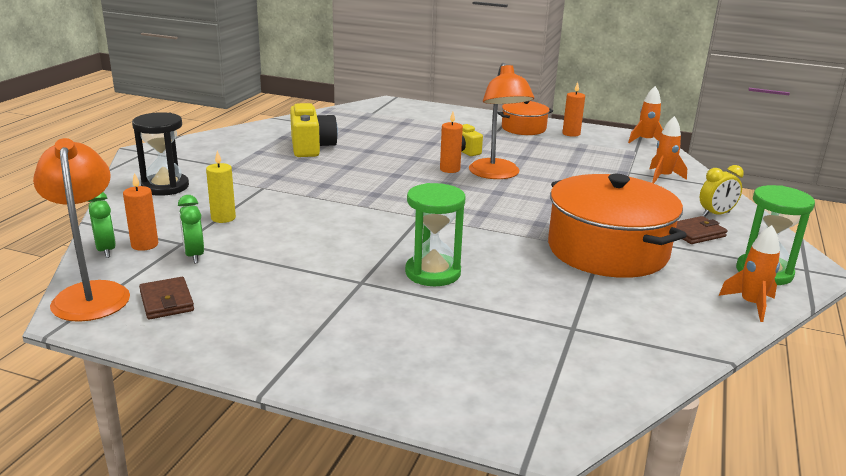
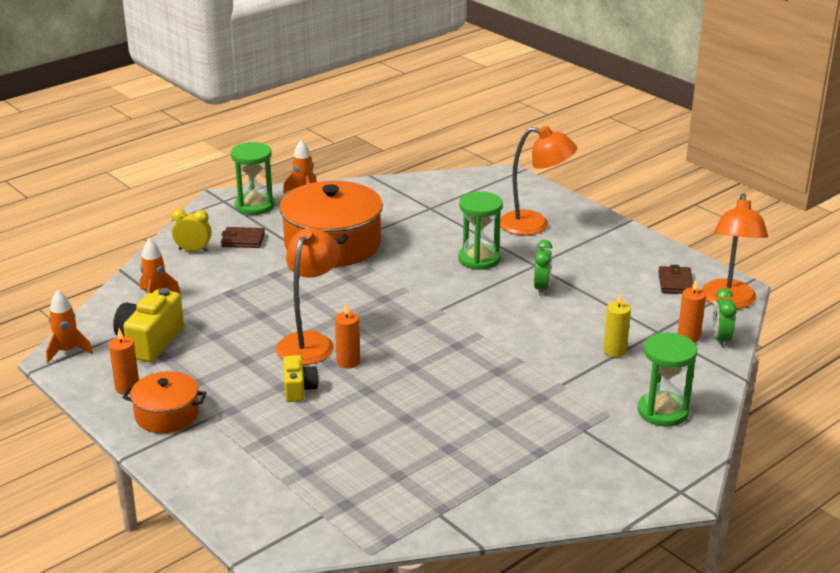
camera: 150 degrees left, 5 degrees up
(165, 187) = (663, 411): black hourglass -> green hourglass
(194, 255) = (649, 316): green clock -> green clock (541, 288)
(311, 147) = (469, 445): yellow camera -> yellow camera (150, 341)
(406, 339) = (534, 225): none -> orange lamp

